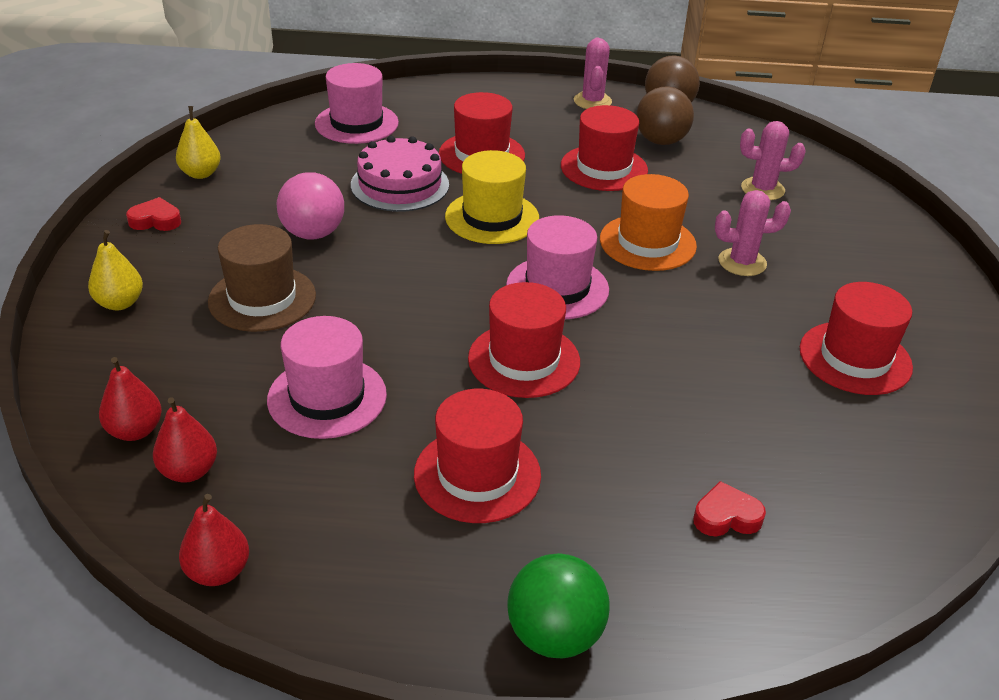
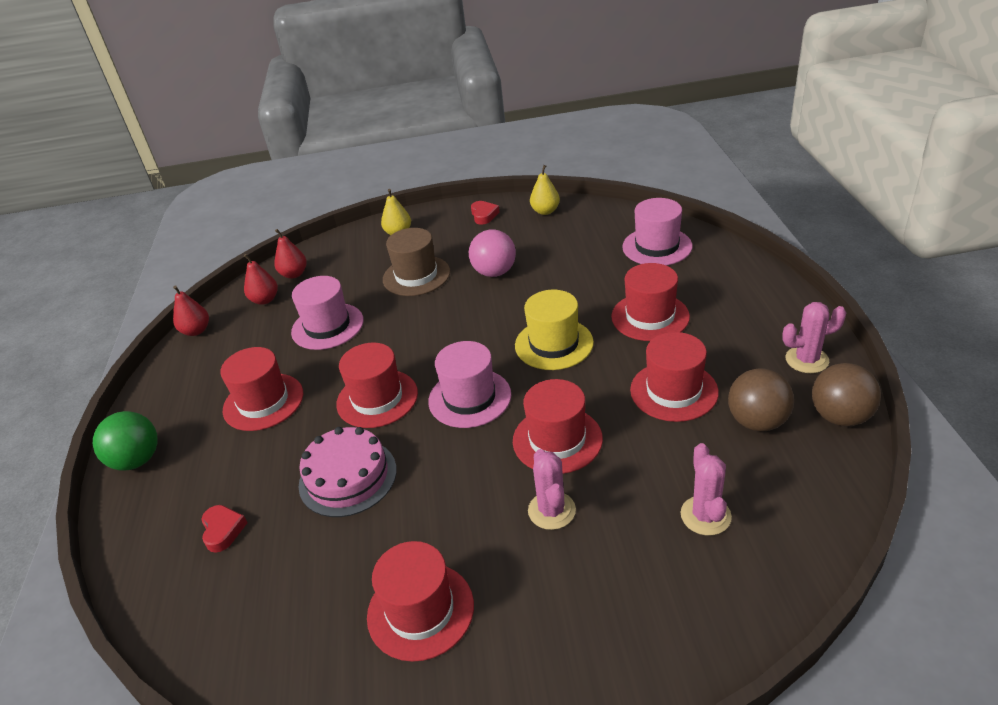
camera: 85 degrees right, 0 degrees up
(400, 185) = (577, 289): pink cake -> pink cake (347, 477)
(647, 242) = (557, 440): orange hat -> red hat

